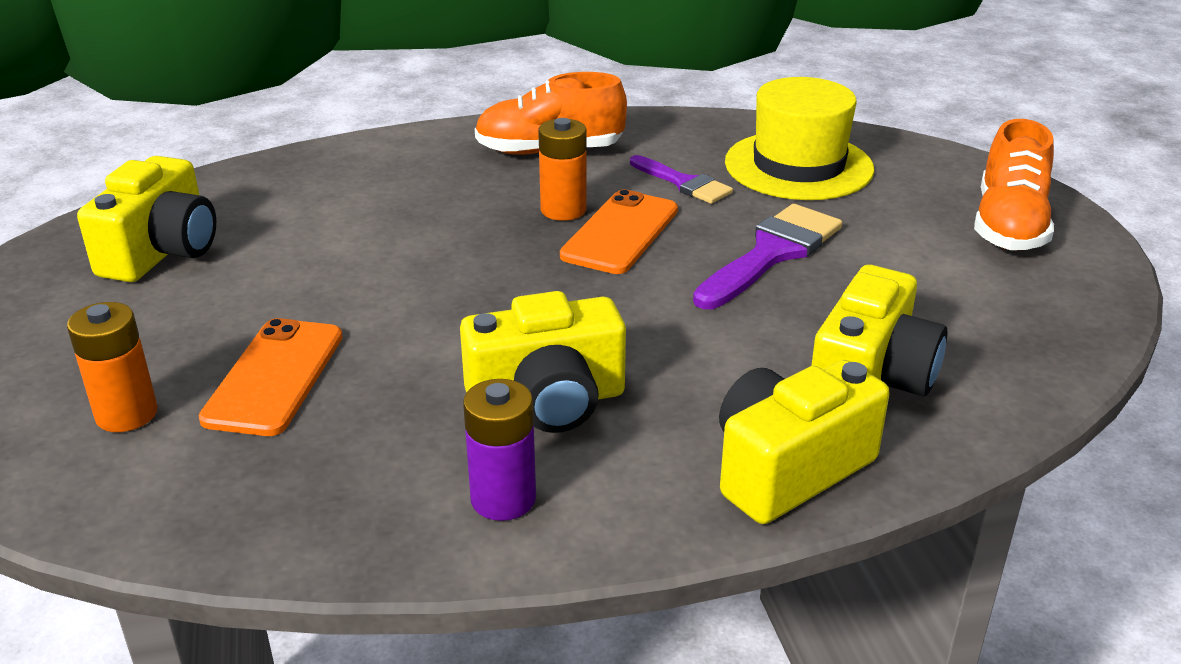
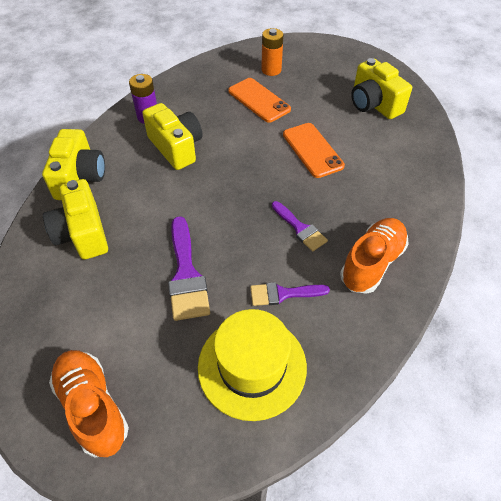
camera: 130 degrees right, 20 degrees up
(548, 401) = (176, 147): yellow camera -> yellow camera turned 120 degrees clockwise
(563, 210) = (300, 228): orange battery -> purple brush
(620, 233) = (259, 234): orange phone -> orange phone (312, 150)

